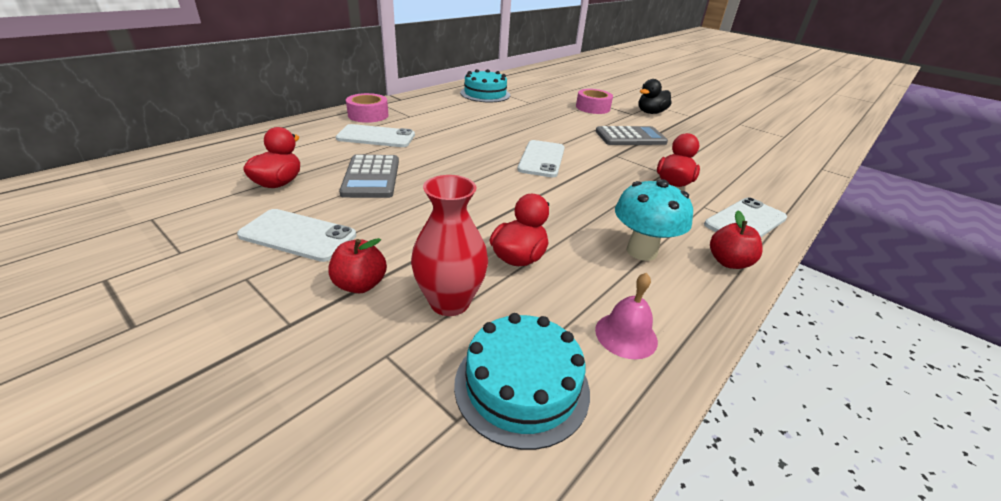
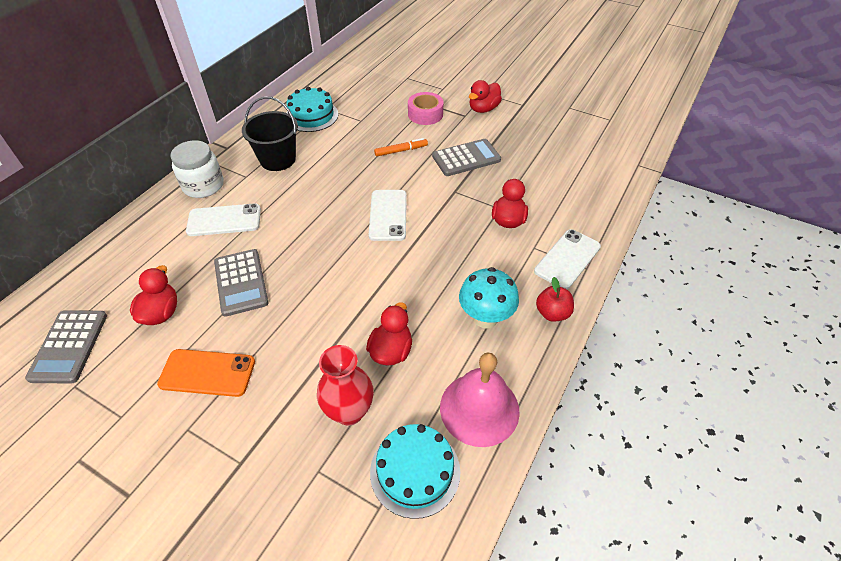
camera: 10 degrees left, 15 degrees up
(170, 189) = (69, 346): none -> grey calculator
(298, 235) = (207, 373): white phone -> orange phone
(360, 285) = (277, 412): red apple -> none
(368, 115) = (203, 186): pink tape -> white jar
(444, 111) = (277, 159): none -> black bucket
(564, 124) = (401, 151): none -> orange marker
(626, 335) = (479, 408): pink bell -> pink bell, size x1.81
(651, 113) = (483, 109): black duck -> red duck

